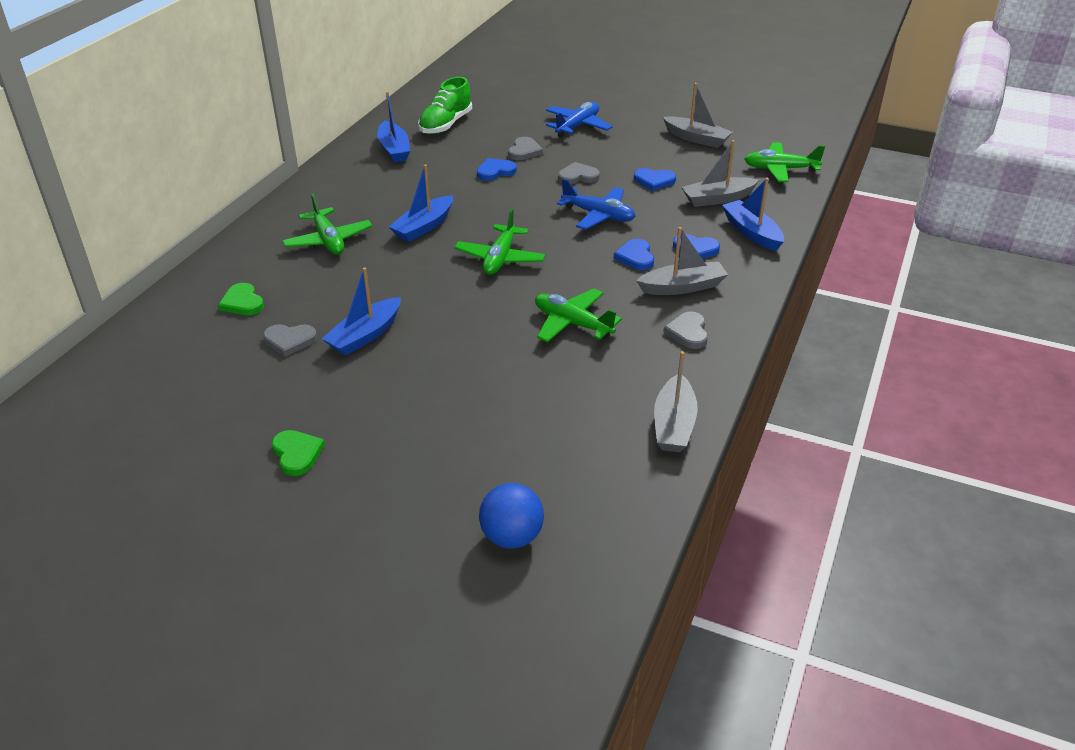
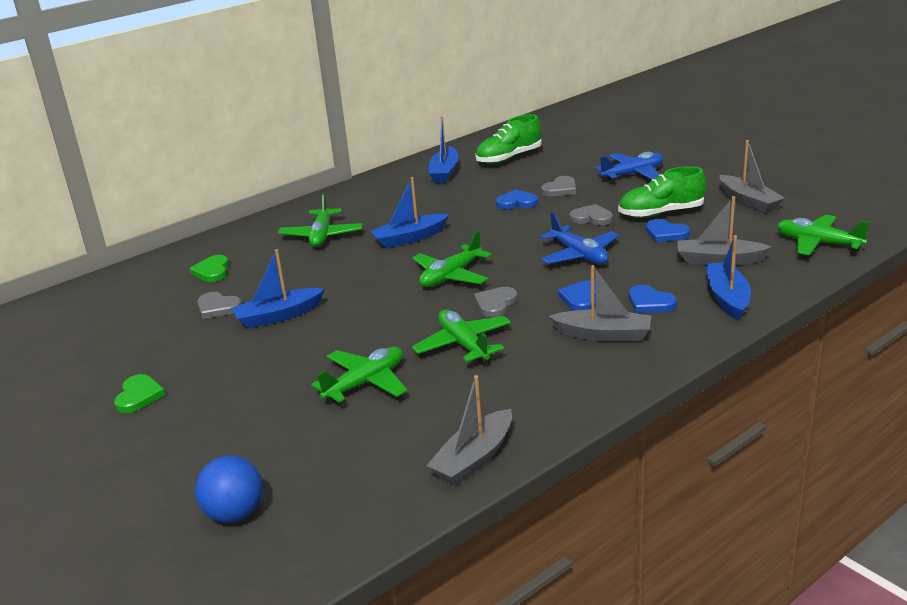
camera: 30 degrees right, 10 degrees down
(516, 382) = (365, 383): none -> green plane
(634, 162) = (660, 213): none -> green shoe
(688, 332) = (569, 377): grey heart -> grey heart (495, 304)

